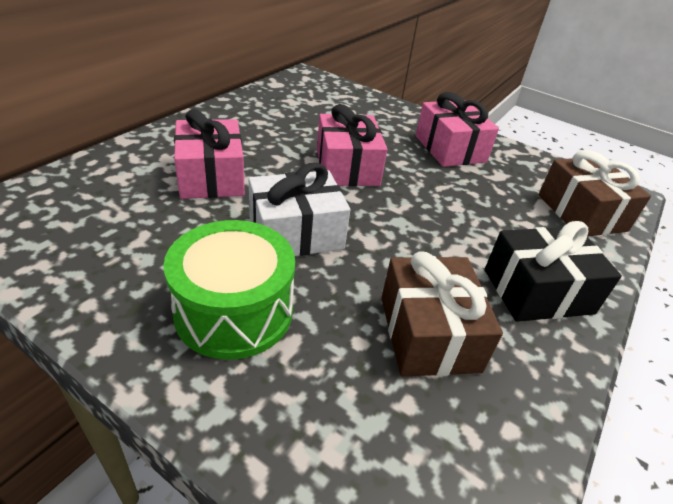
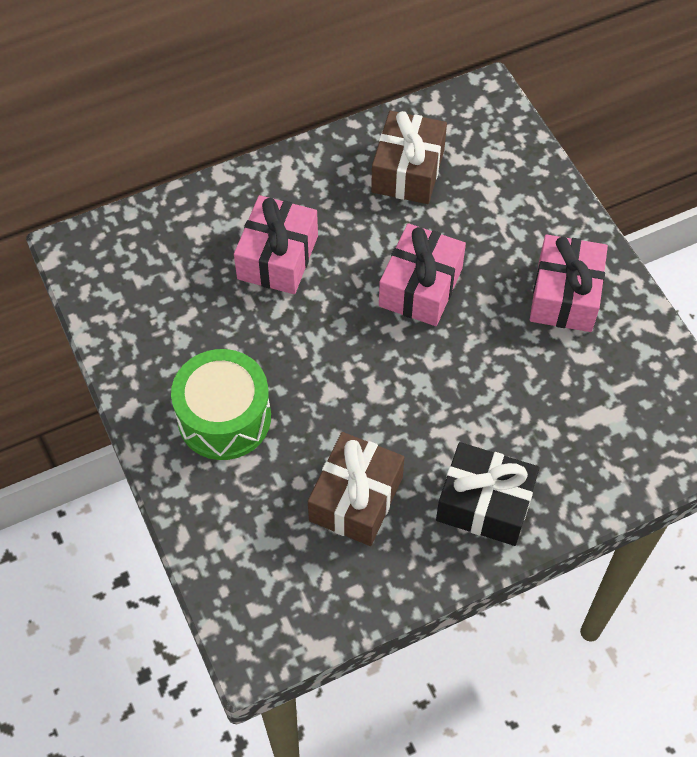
camera: 35 degrees right, 20 degrees up
(296, 233) = (315, 357): white gift -> none
(581, 213) = (630, 441): brown gift -> brown gift (408, 171)

